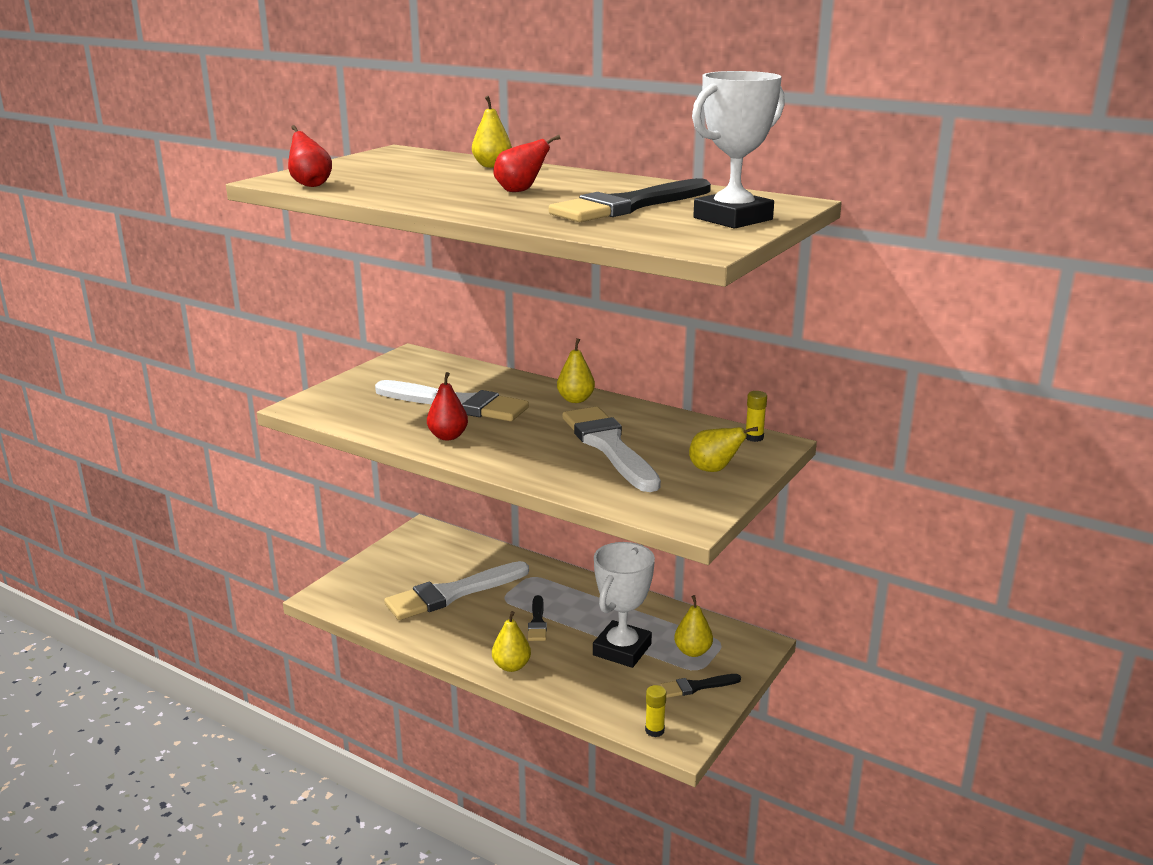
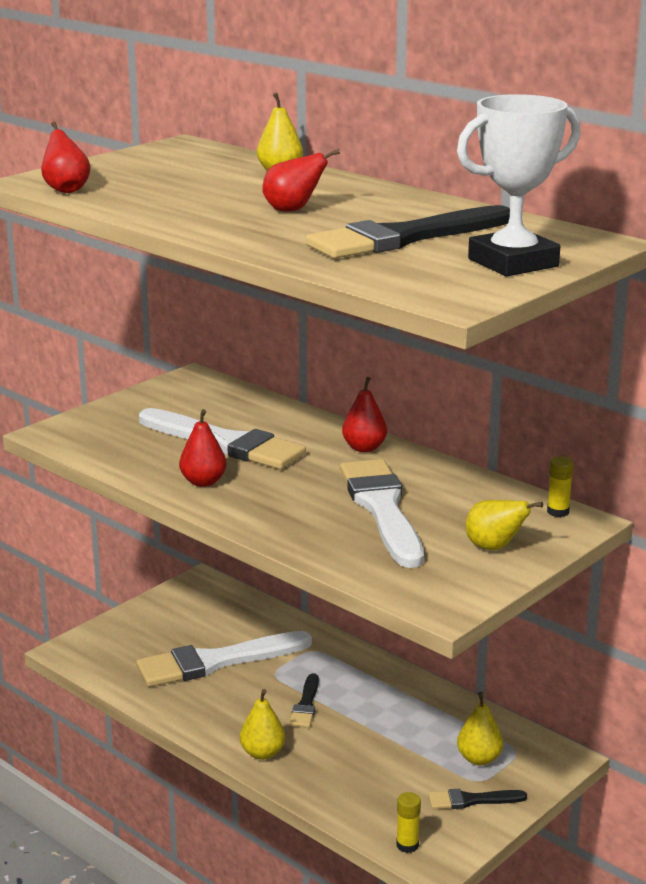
camera: 10 degrees right, 0 degrees up
(575, 400) = (364, 448): yellow pear -> red pear
(622, 649) = (395, 748): white trophy -> none

